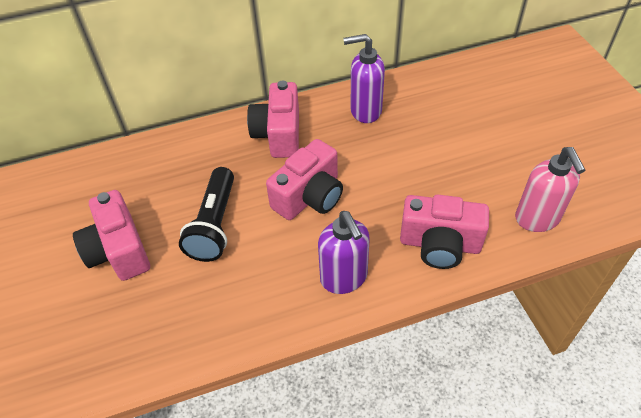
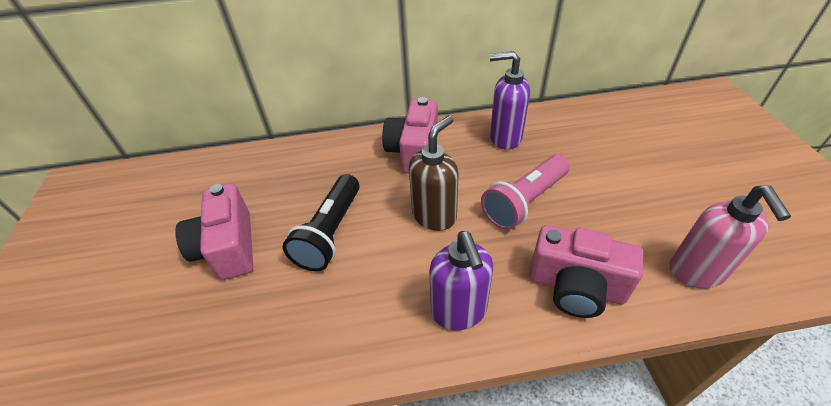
camera: 10 degrees right, 5 degrees down
(309, 197) = (434, 216): pink camera -> brown soap dispenser
(390, 174) = (524, 202): none -> pink flashlight

